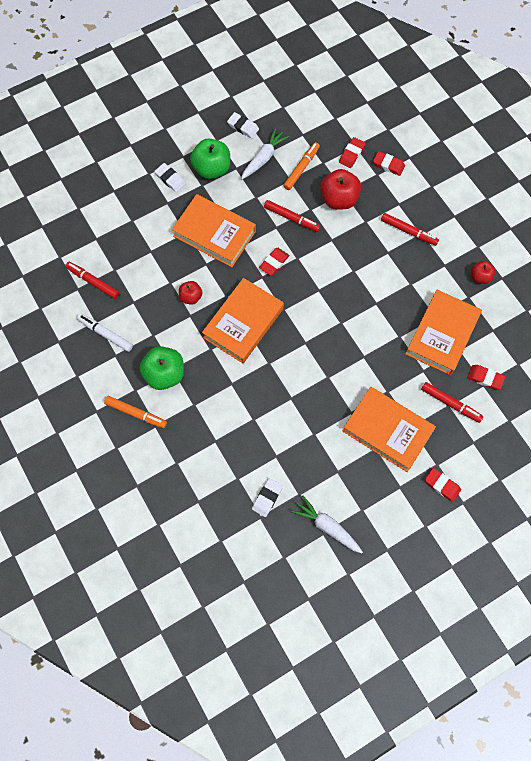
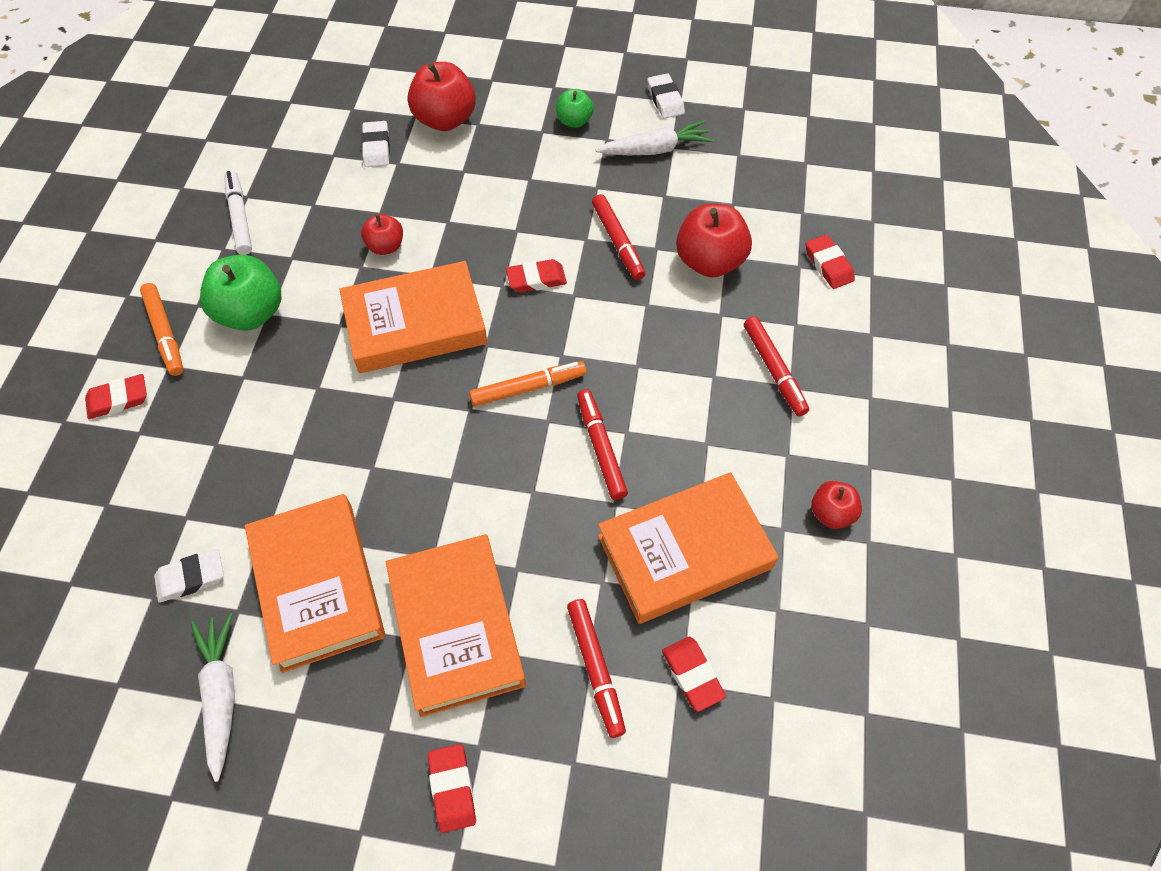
camera: 40 degrees right, 10 degrees down
(93, 282) = (294, 151): red marker -> red marker (601, 448)
(149, 211) = (445, 119): none -> red apple
(170, 179) = (510, 101): white eraser -> white eraser (376, 147)
(212, 169) = (574, 121): green apple -> green apple, size x0.57
(214, 233) = (497, 194): orange book -> orange book (318, 585)
(301, 168) = (694, 192): orange marker -> orange marker (528, 388)
(351, 154) = (785, 218): red eraser -> red eraser (118, 399)

